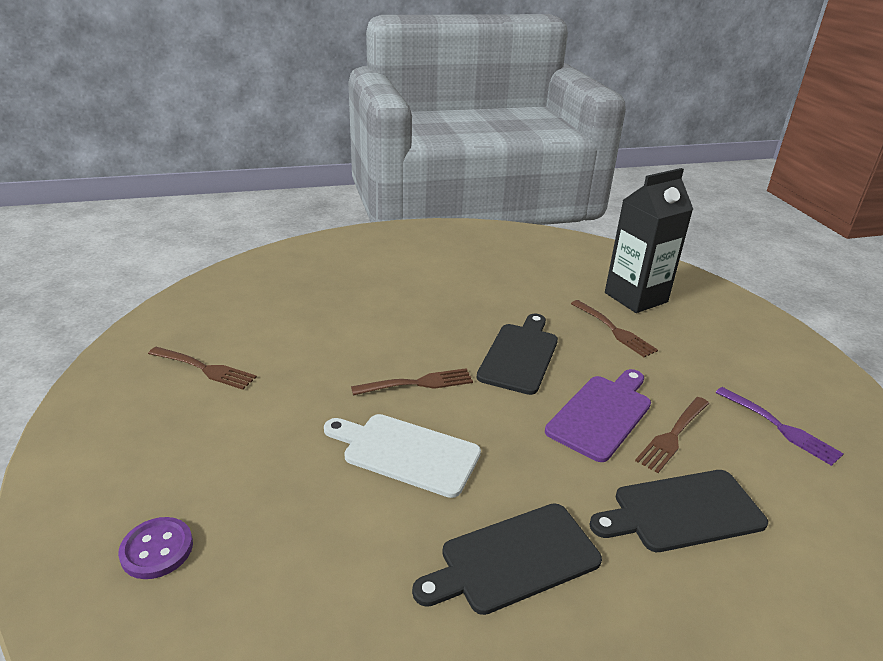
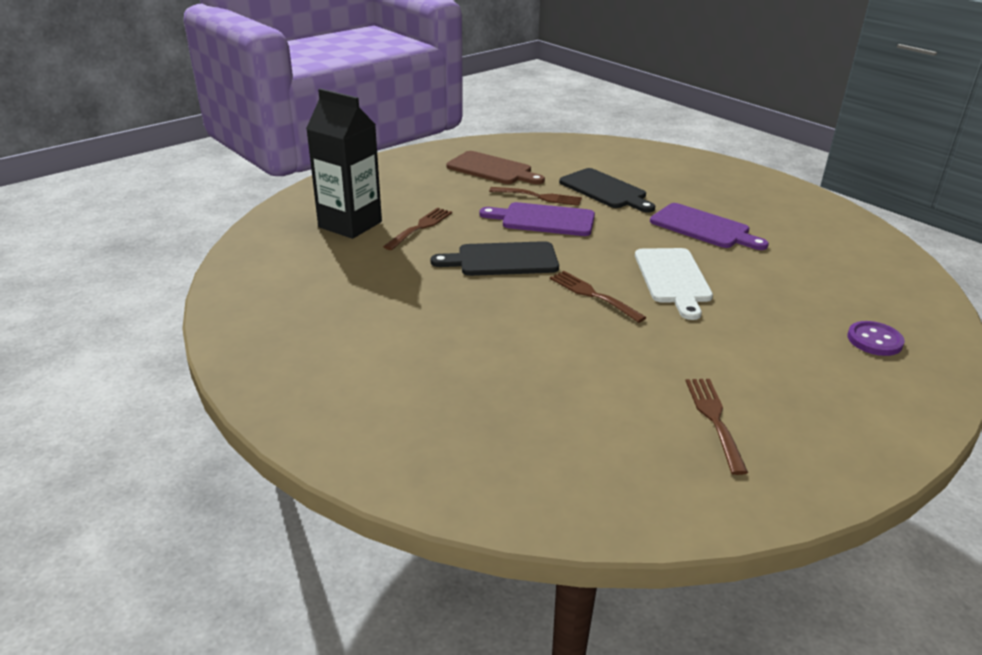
camera: 115 degrees left, 0 degrees up
(514, 559) = (703, 227): black cutting board -> purple cutting board
(780, 427) = (492, 169): purple fork -> brown cutting board

